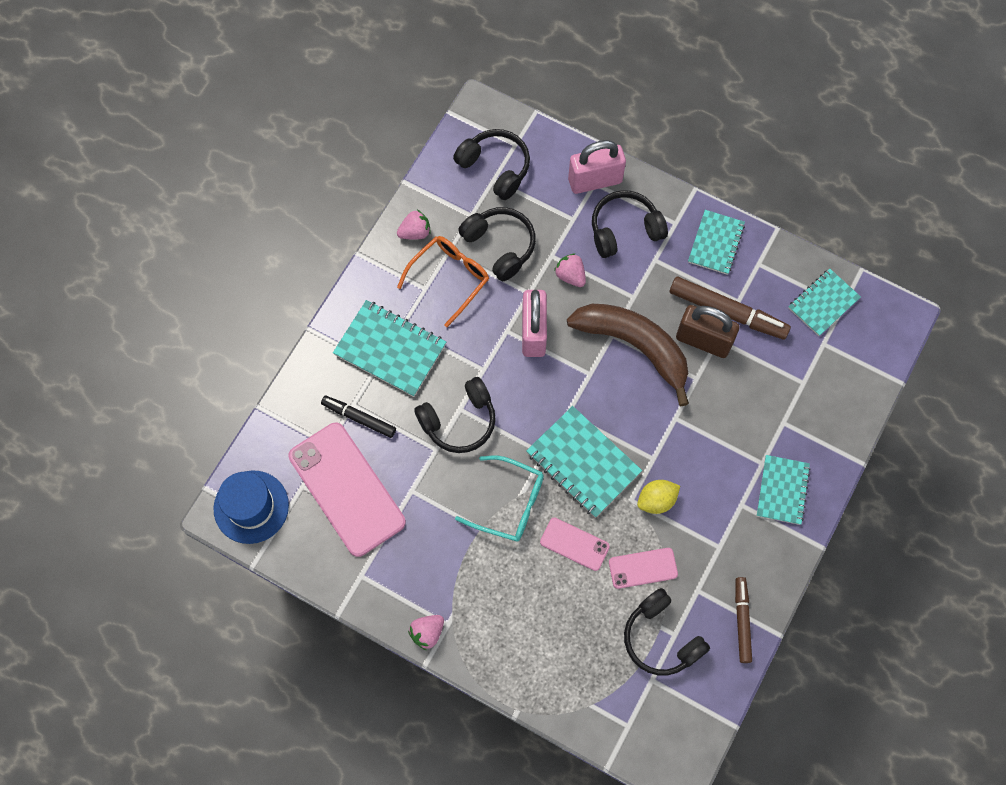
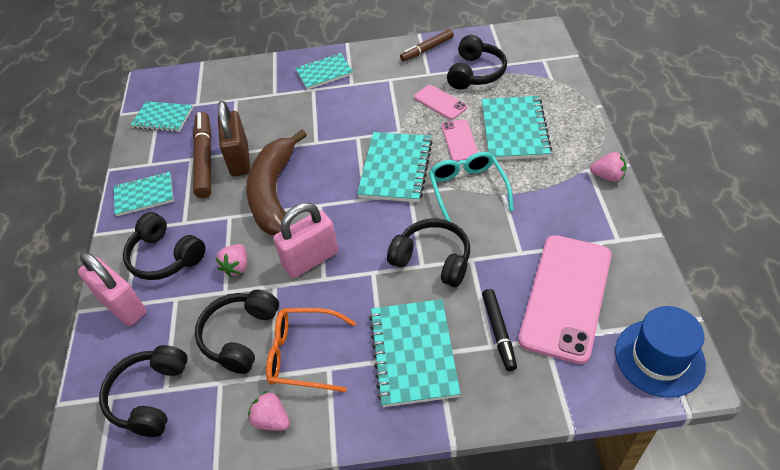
camera: 120 degrees left, 20 degrees down
(548, 604) = (514, 130): none -> turquoise notebook
(656, 500) = (387, 120): yellow lemon -> none

